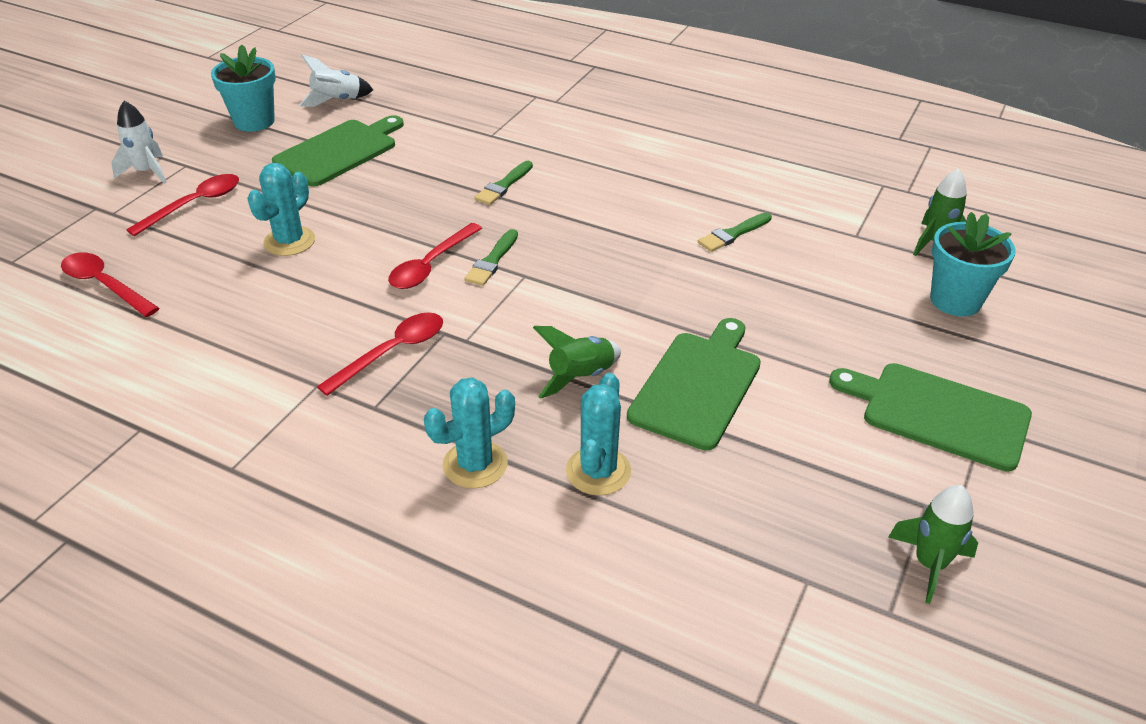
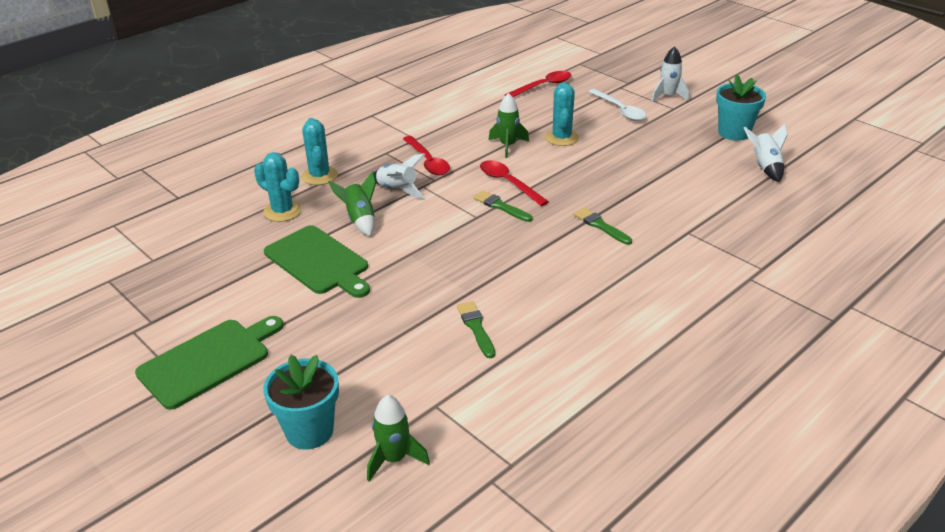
camera: 110 degrees right, 5 degrees down
(194, 205) = (620, 110): red spoon -> white spoon
(289, 241) = (561, 138): turquoise cactus -> turquoise cactus turned 45 degrees clockwise
(339, 151) = (677, 162): green cutting board -> none
(486, 362) = (397, 190): none -> white rocket
(929, 564) = (117, 306): green rocket -> green rocket (508, 146)

